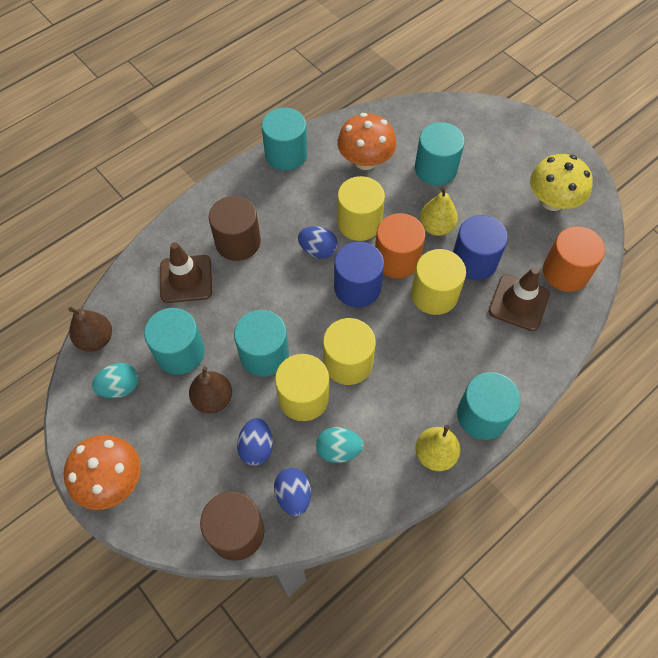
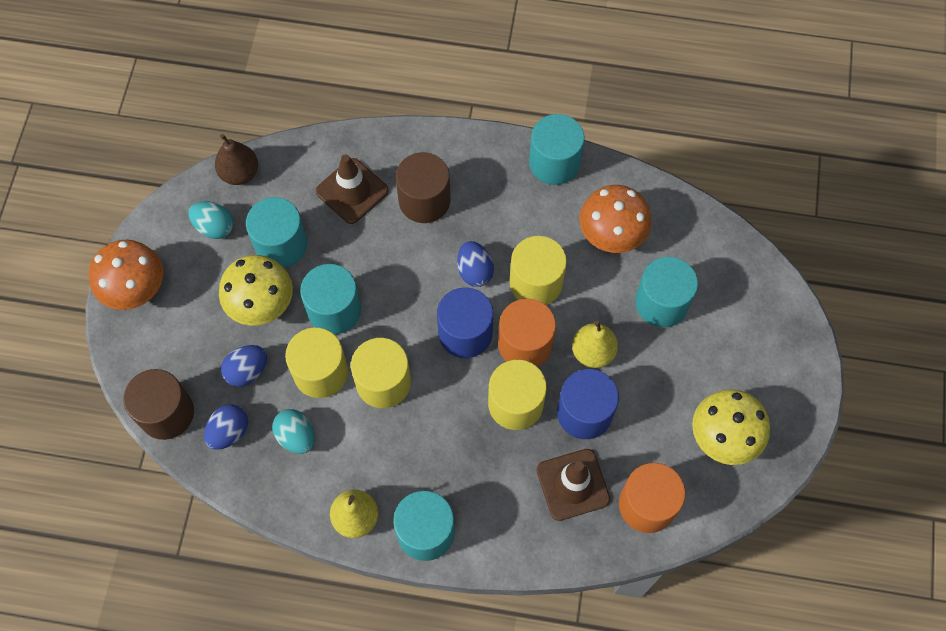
camera: 50 degrees right, 5 degrees up
(213, 399) = (261, 304): brown pear -> yellow mushroom

